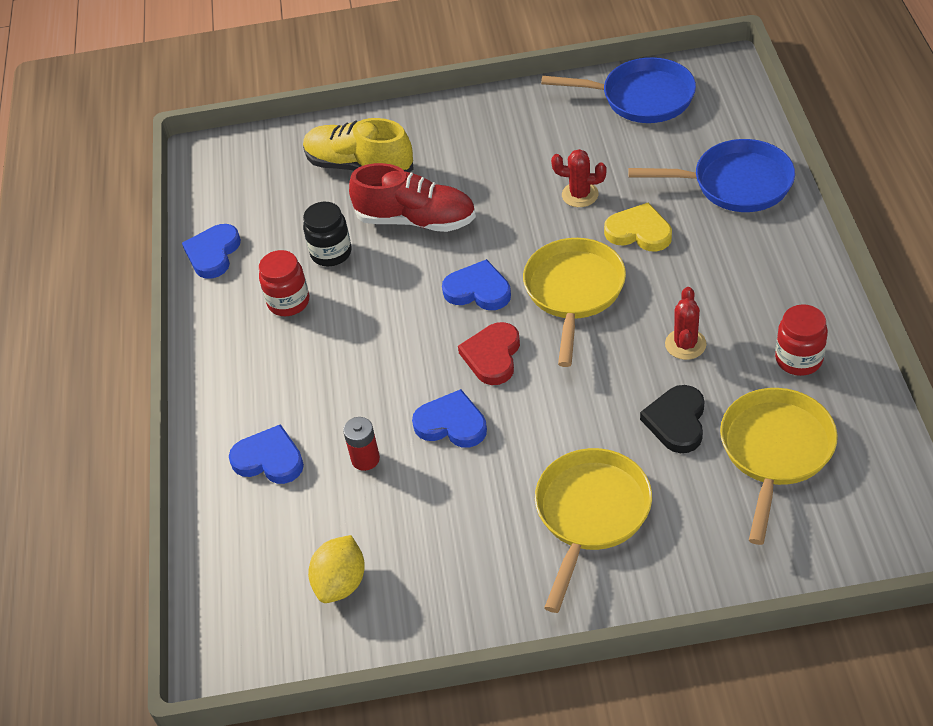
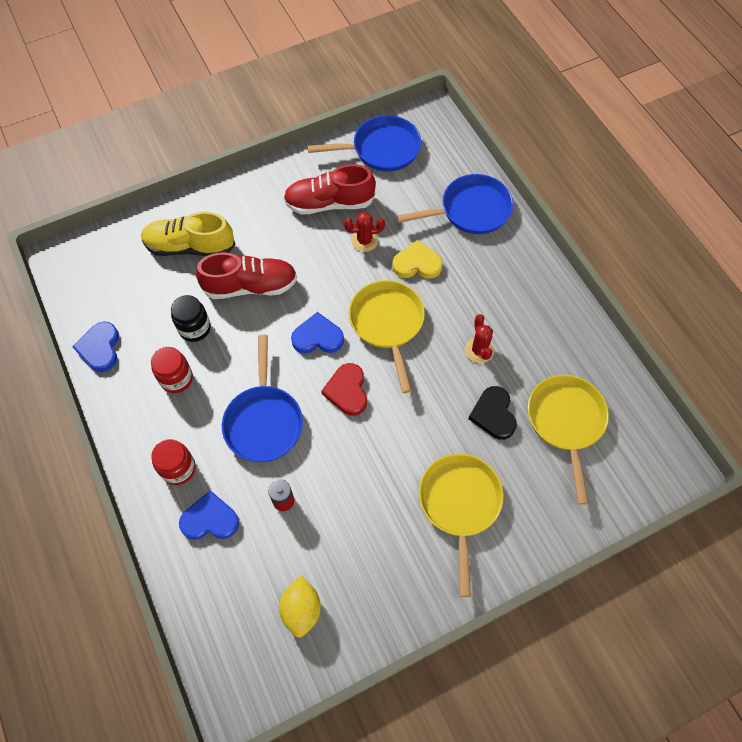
camera: 25 degrees left, 15 degrees up
(375, 368) = (263, 421): none -> blue pan
(451, 424) = (337, 455): blue heart -> none
(550, 147) = (329, 203): none -> red shoe
(798, 359) = (558, 345): red jar -> red jar (178, 469)

